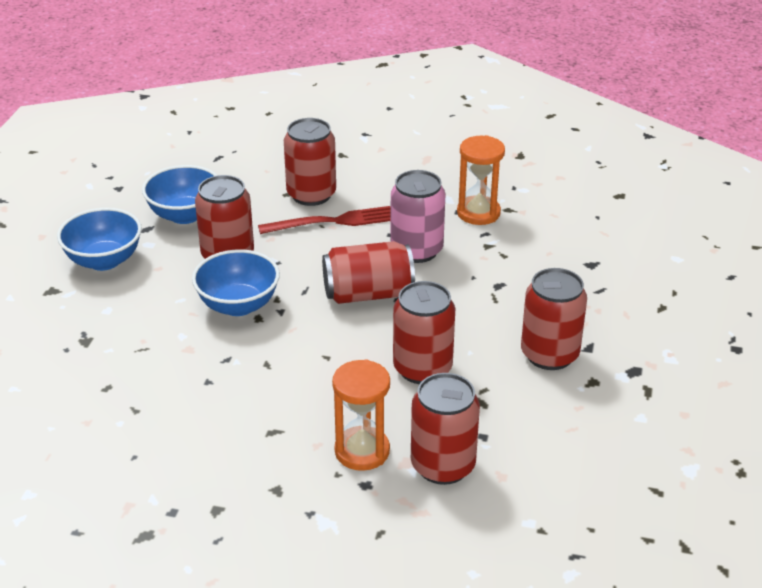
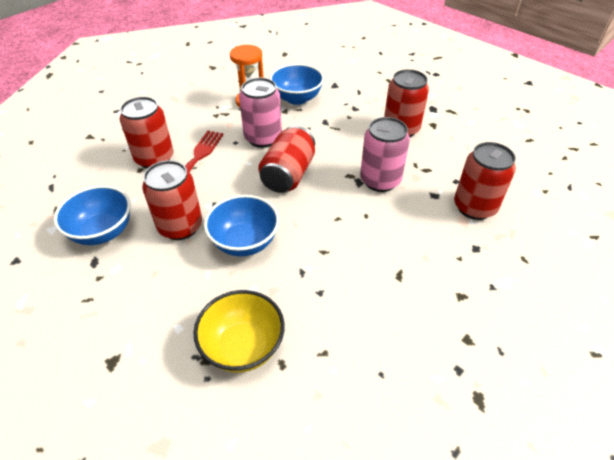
camera: 60 degrees left, 10 degrees up
(104, 260) = (108, 306): blue bowl -> blue bowl (297, 98)
(110, 356) = (243, 346): none -> yellow bowl
(362, 451) = (443, 237): orange hourglass -> none
(422, 368) = (380, 180): red can -> pink can

